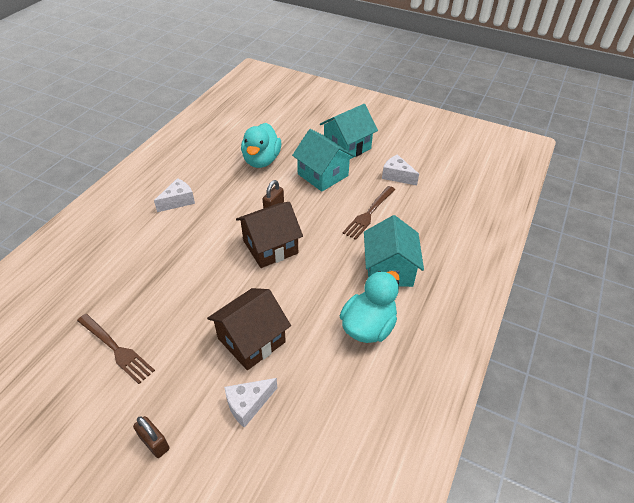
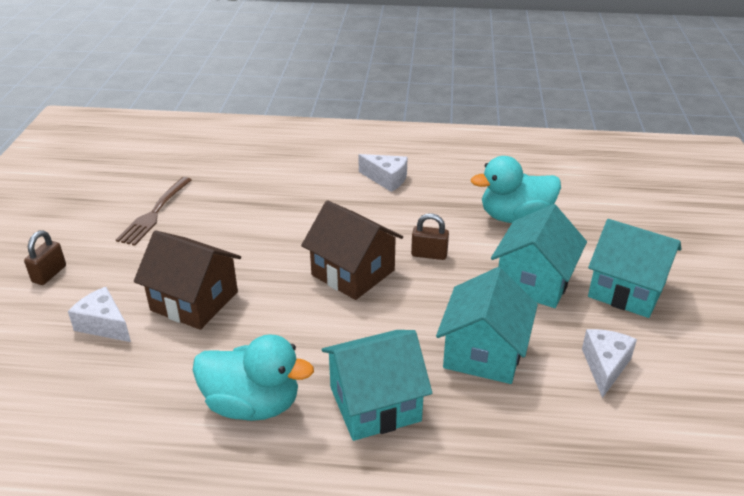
camera: 70 degrees right, 10 degrees down
(369, 214) = (483, 353): brown fork -> turquoise house

